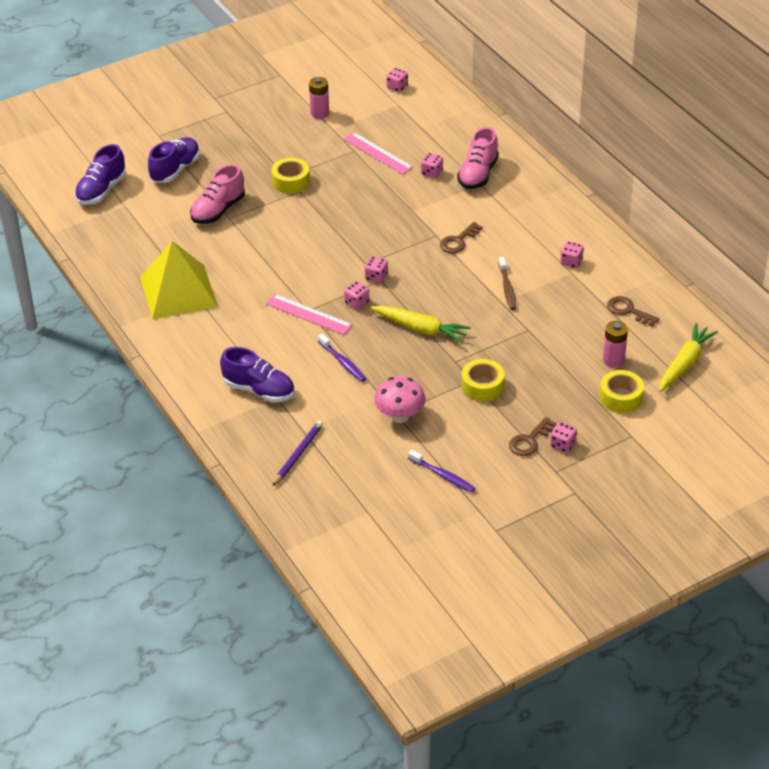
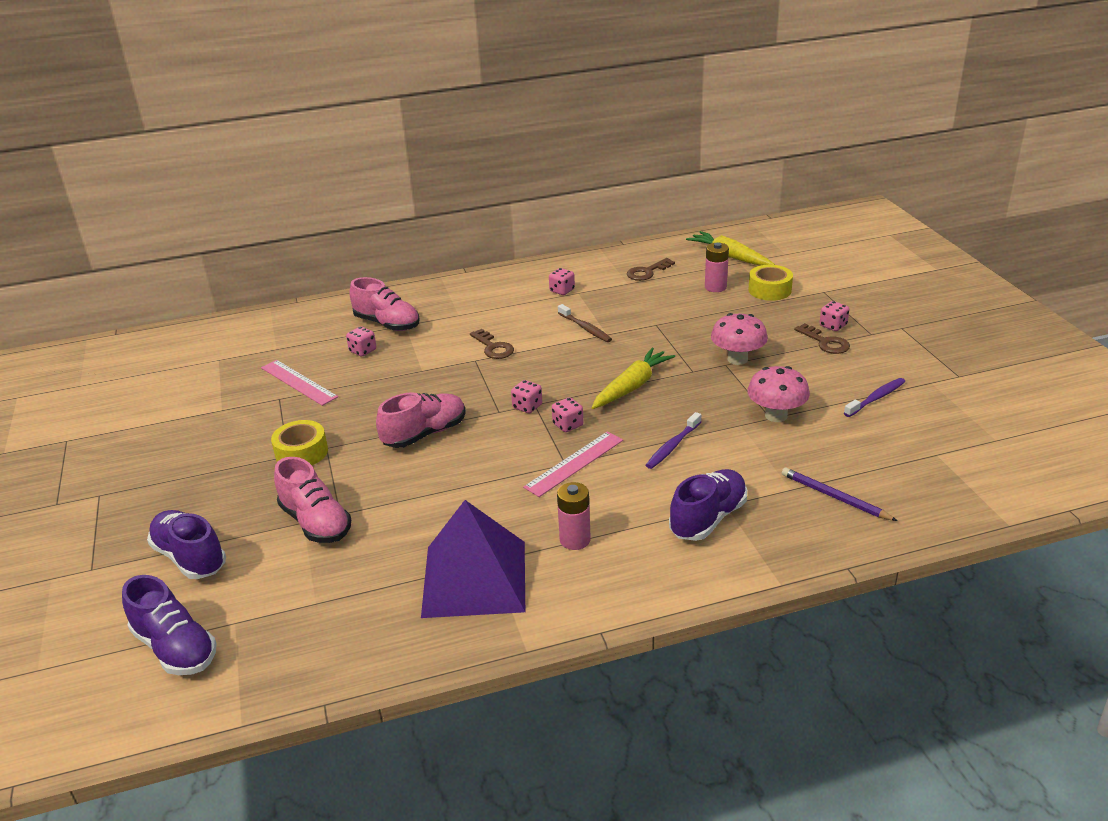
camera: 75 degrees left, 10 degrees down
(178, 291) = (474, 578): yellow pyramid -> purple pyramid
(320, 113) = (181, 416): pink battery -> pink battery (575, 540)
(327, 233) = (425, 434): none -> pink shoe
(343, 362) = (672, 446): purple toothbrush -> purple toothbrush turned 150 degrees clockwise
(377, 153) = (298, 382): pink ruler -> pink ruler turned 75 degrees clockwise
(397, 87) = (184, 356): pink dice -> none
(482, 386) = (737, 359): yellow tape -> pink mushroom
(507, 288) = (585, 328): brown toothbrush -> brown toothbrush turned 45 degrees clockwise

